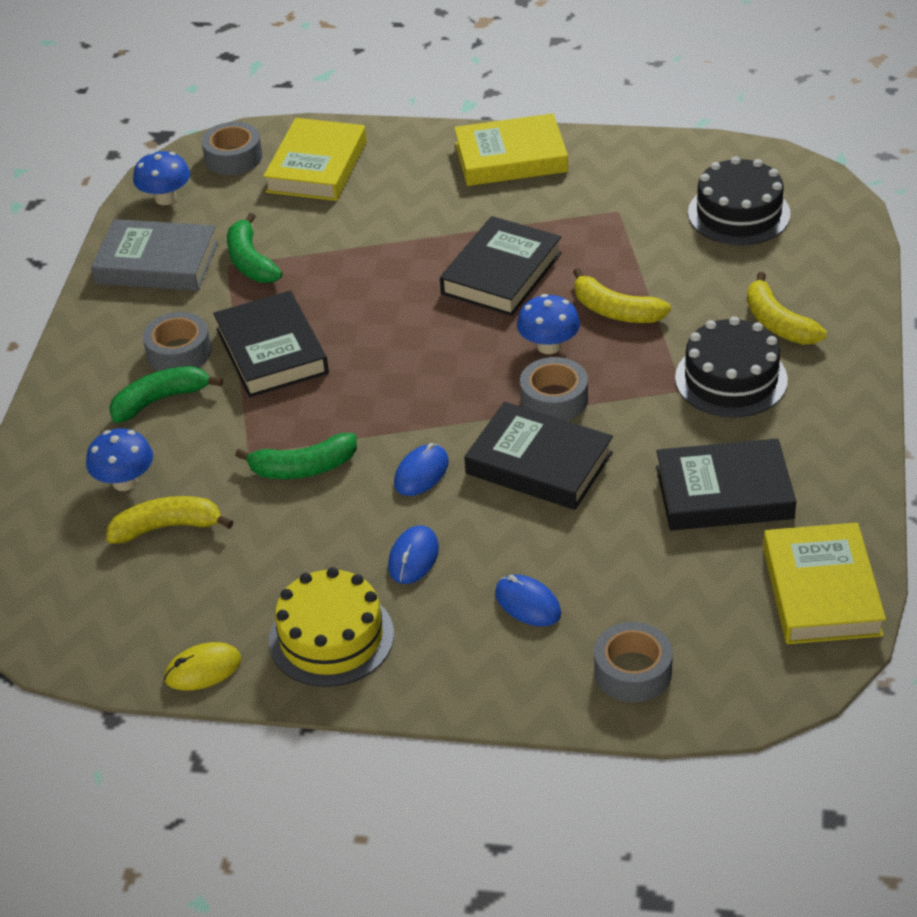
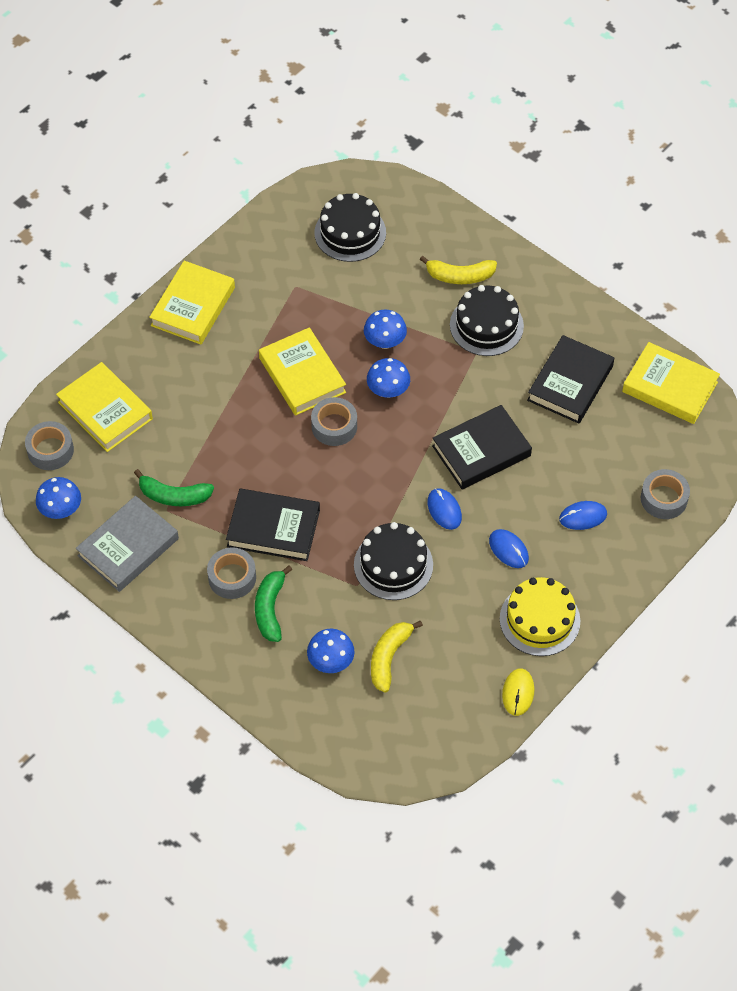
camera: 60 degrees left, 15 degrees up
(303, 468) = (393, 565): green banana -> black cake
(501, 273) = (302, 375): black book -> yellow book
(554, 399) = (435, 414): grey tape -> grey tape (334, 426)
(615, 311) = (385, 342): yellow banana -> blue mushroom

